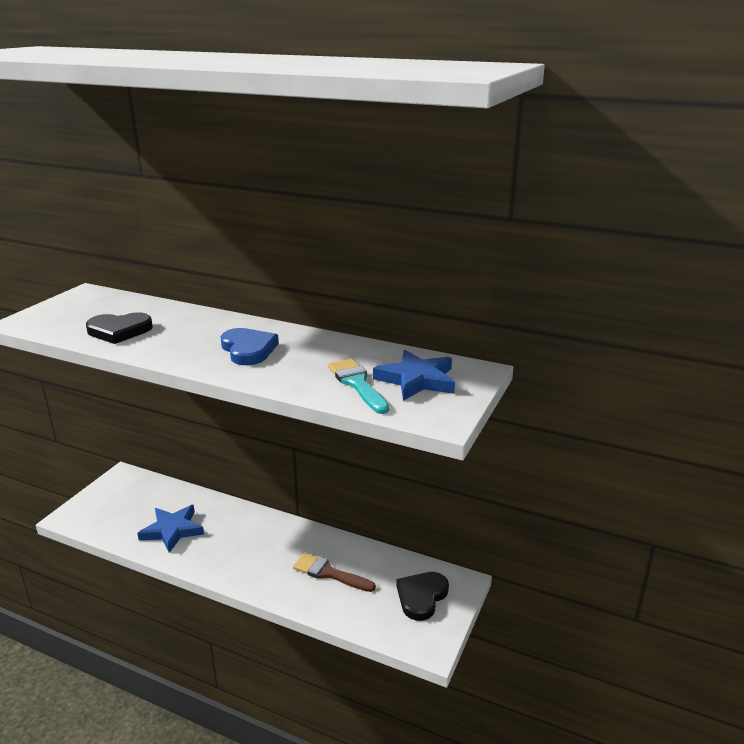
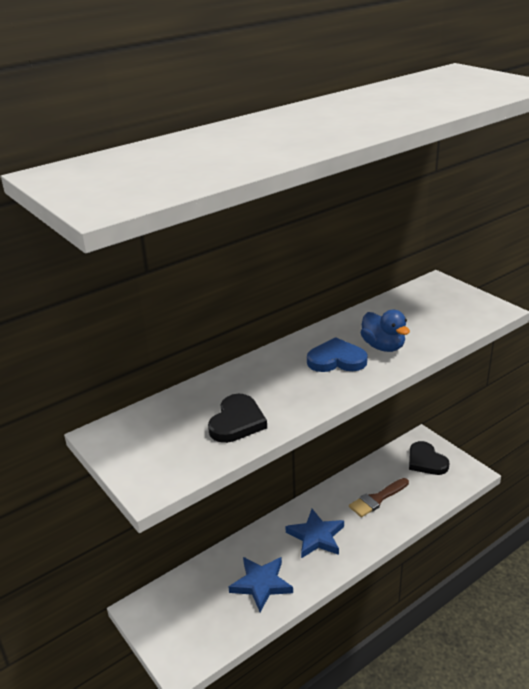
camera: 60 degrees left, 5 degrees up
(291, 367) = (383, 346): none -> blue duck
(357, 384) = (429, 327): turquoise brush -> none
(417, 380) = (437, 304): blue star -> blue star (316, 536)

